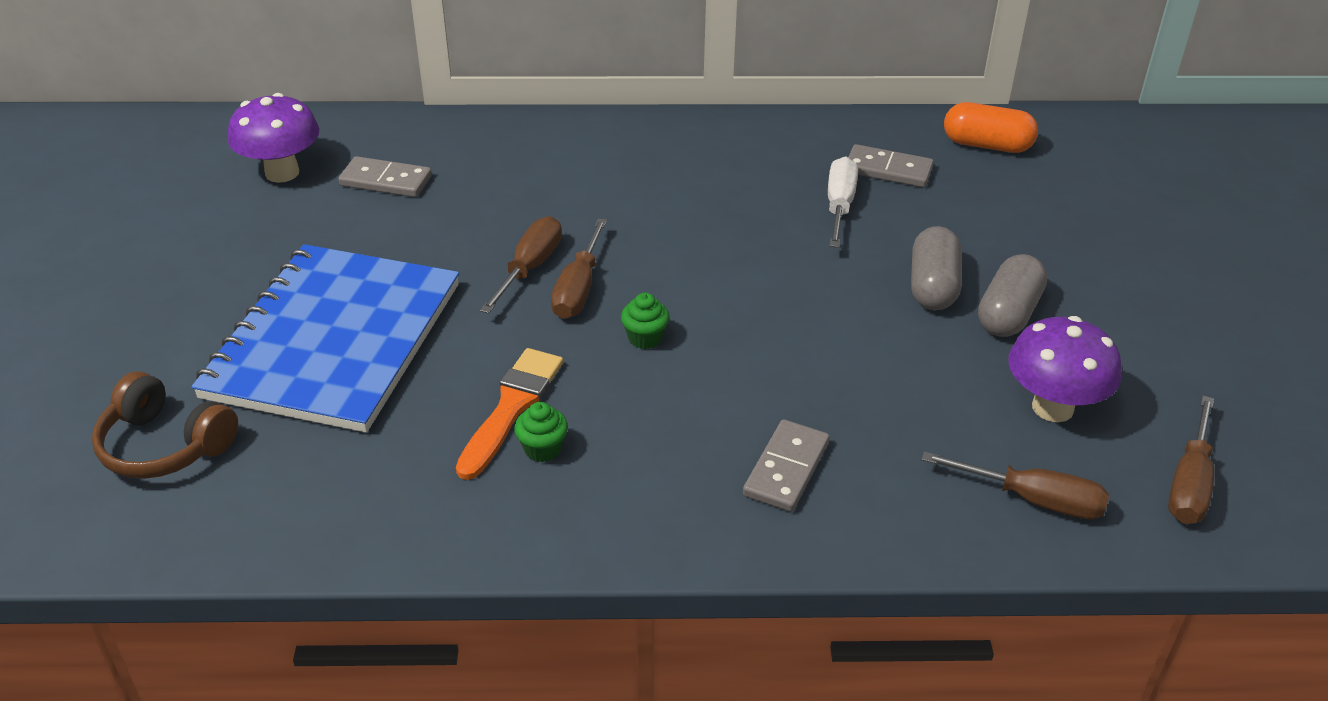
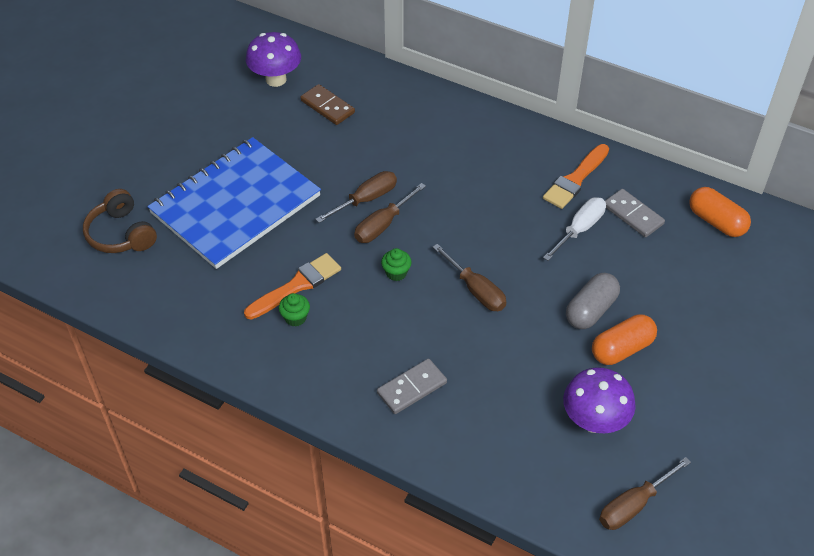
camera: 30 degrees right, 10 degrees up
(386, 181) = (327, 106): grey domino -> brown domino
(786, 156) = (575, 179): none -> orange brush
(1008, 314) = (622, 349): grey capsule -> orange capsule
(1032, 499) = (532, 470): brown screwdriver -> brown screwdriver (475, 290)

